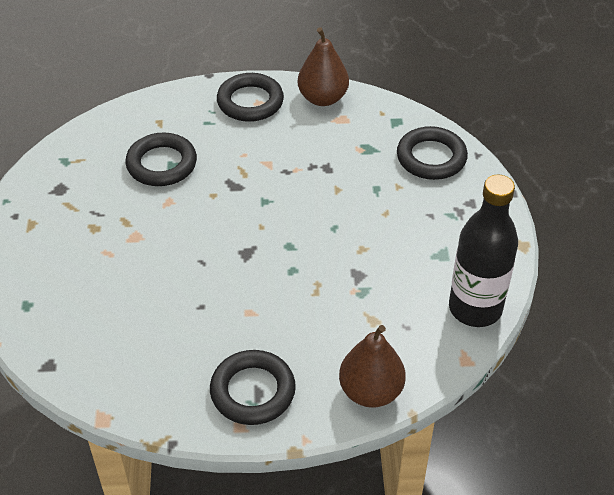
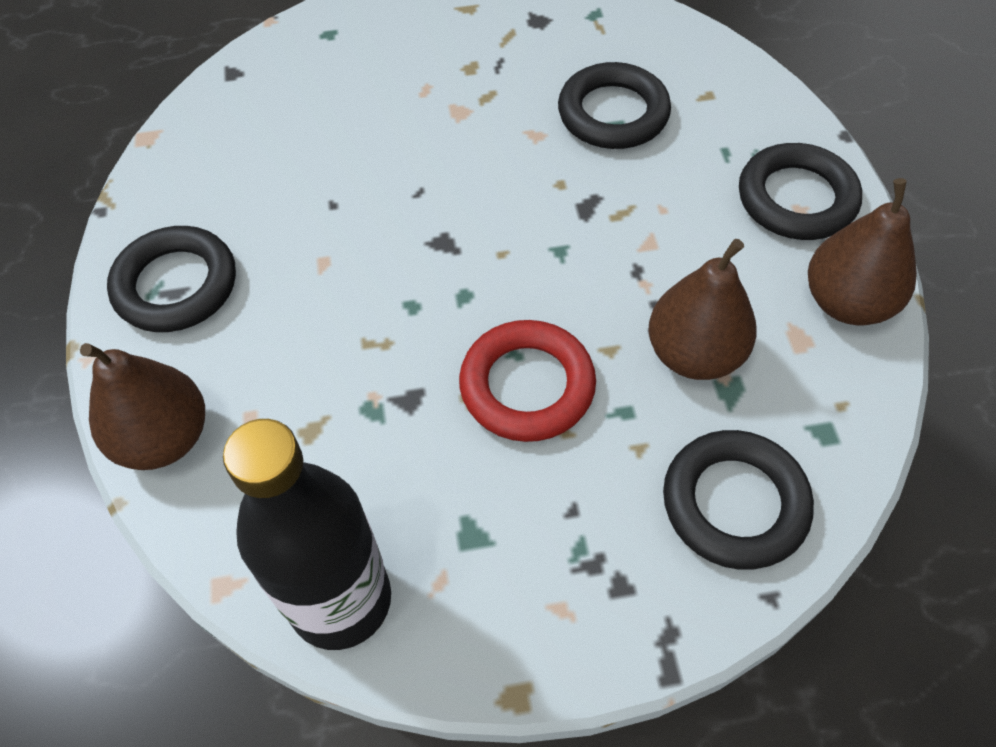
camera: 85 degrees right, 10 degrees up
(345, 157) = (694, 354): none -> brown pear
(356, 224) = (527, 386): none -> red ring

